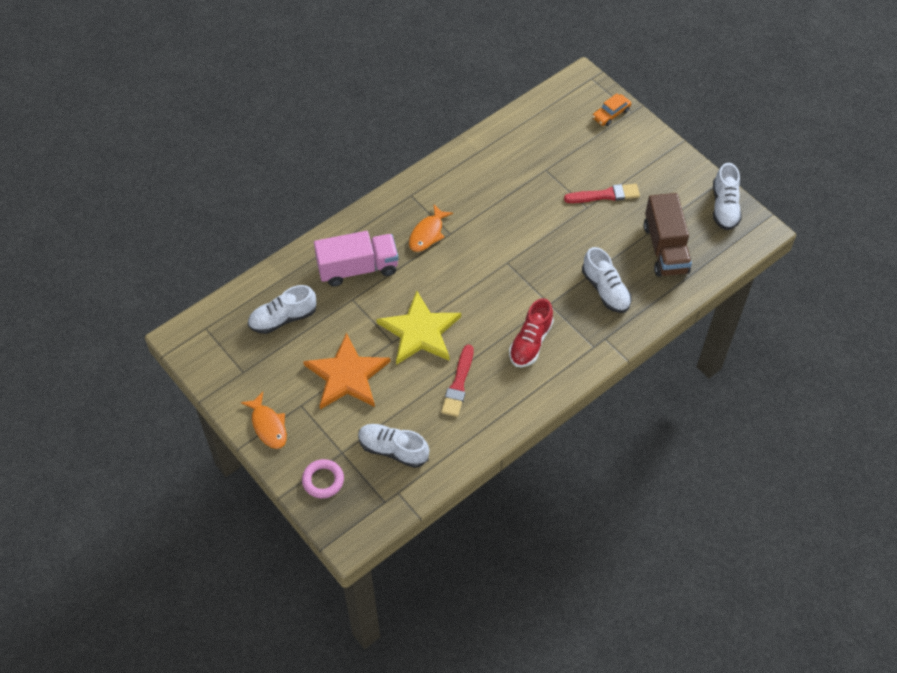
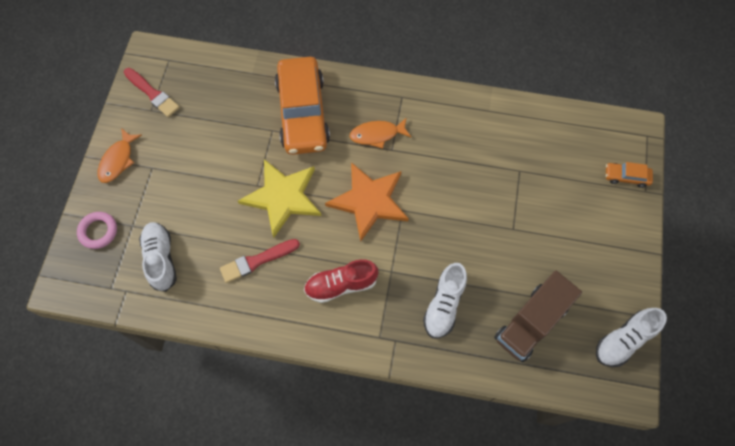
camera: 50 degrees right, 10 degrees up
(283, 318) = (217, 99): white shoe -> none
(347, 375) = (202, 178): orange star -> orange star (369, 201)
(358, 268) = (302, 113): pink truck -> orange car
(605, 195) = (539, 234): red brush -> red brush (152, 94)

